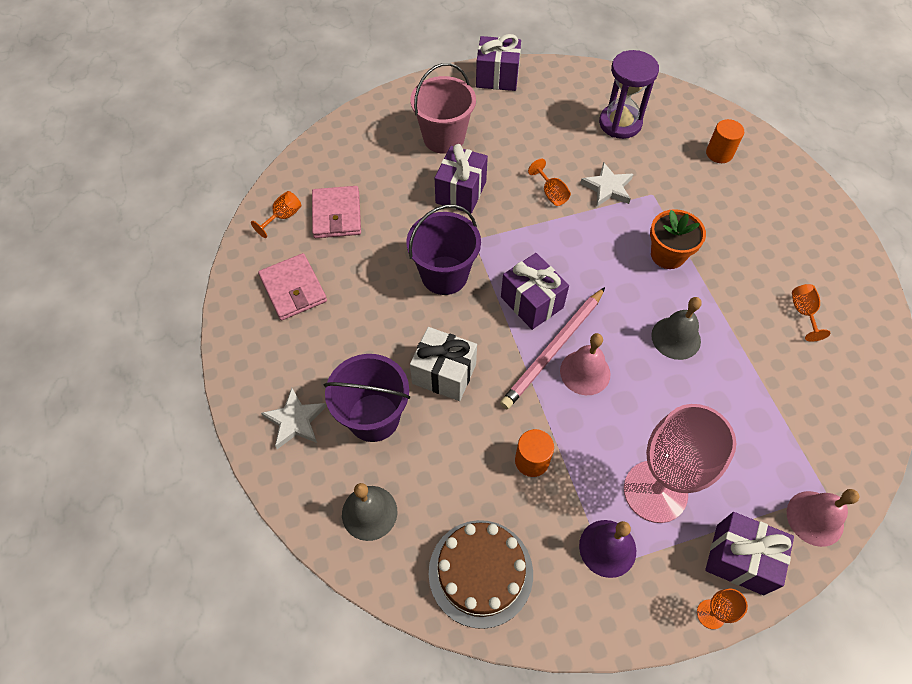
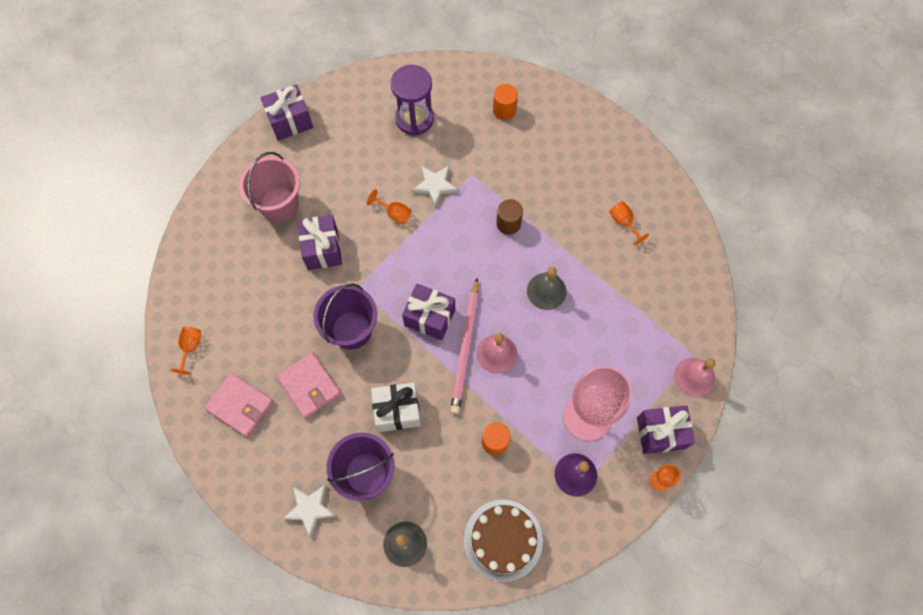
camera: 30 degrees left, 10 degrees up
(337, 215) = (234, 322): pink wallet -> pink wallet (309, 386)
(667, 255) = (508, 223): orange flower pot -> brown cylinder

